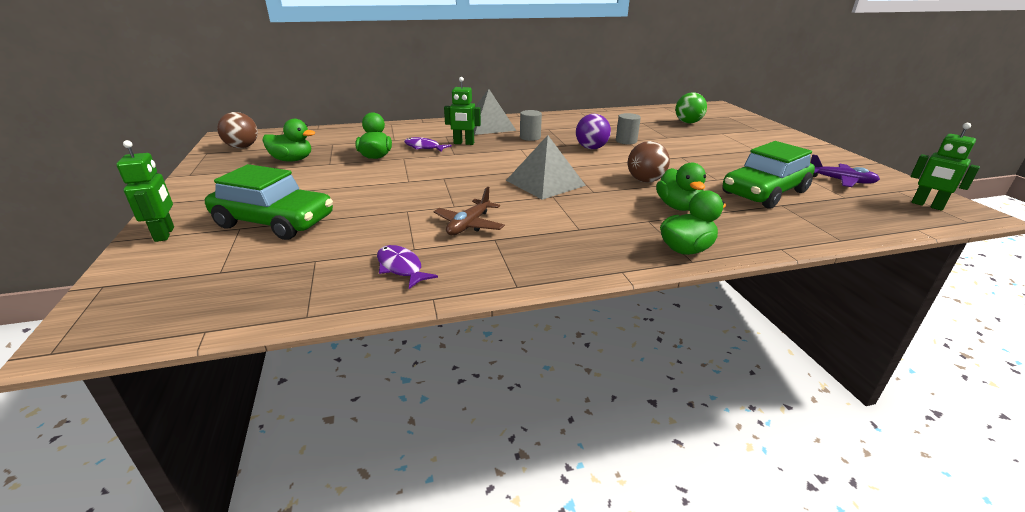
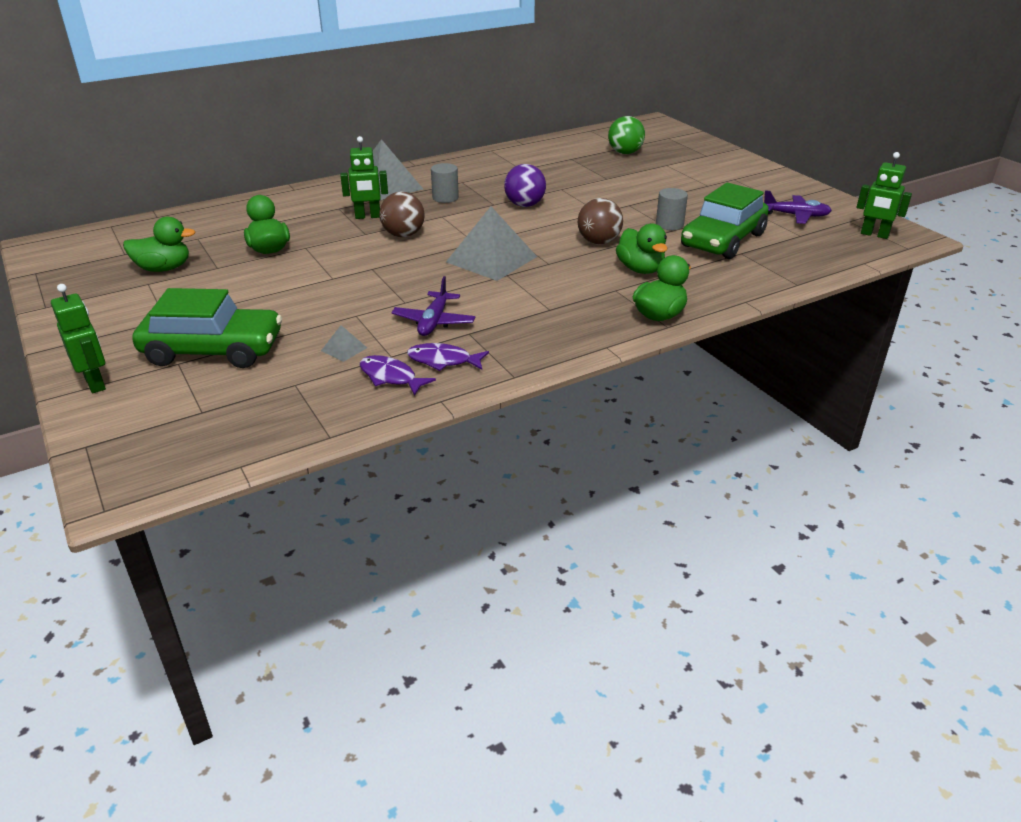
camera: 15 degrees left, 5 degrees up
(242, 147) = (78, 258): brown ball -> brown ball (403, 235)
(378, 236) = (344, 349): none -> grey pyramid
(424, 147) = (321, 229): purple fish -> purple fish (443, 361)
(469, 225) = (434, 321): brown plane -> purple plane
(626, 141) = (561, 189): grey cylinder -> grey cylinder (669, 224)

